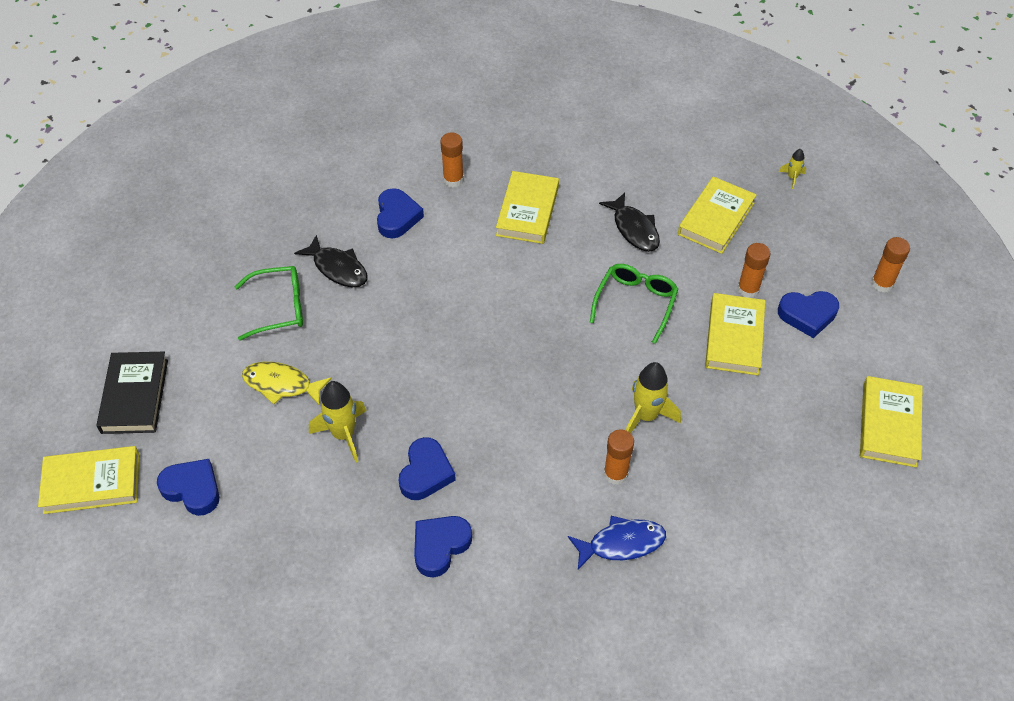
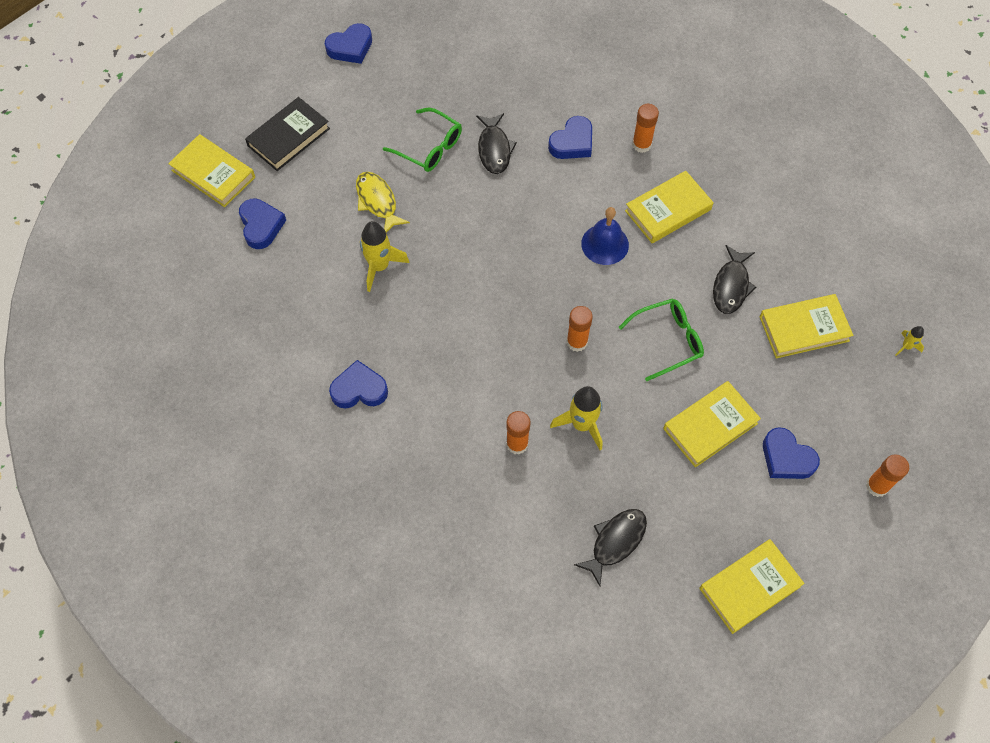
camera: 45 degrees right, 10 degrees up
(425, 473) = (401, 335): blue heart -> blue heart (350, 47)
(509, 271) = (605, 244): none -> blue bell
(621, 543) = (469, 491): blue fish -> none
(748, 289) = (764, 401): orange glue stick -> orange glue stick (577, 342)
(768, 479) = (615, 542): none -> black fish

